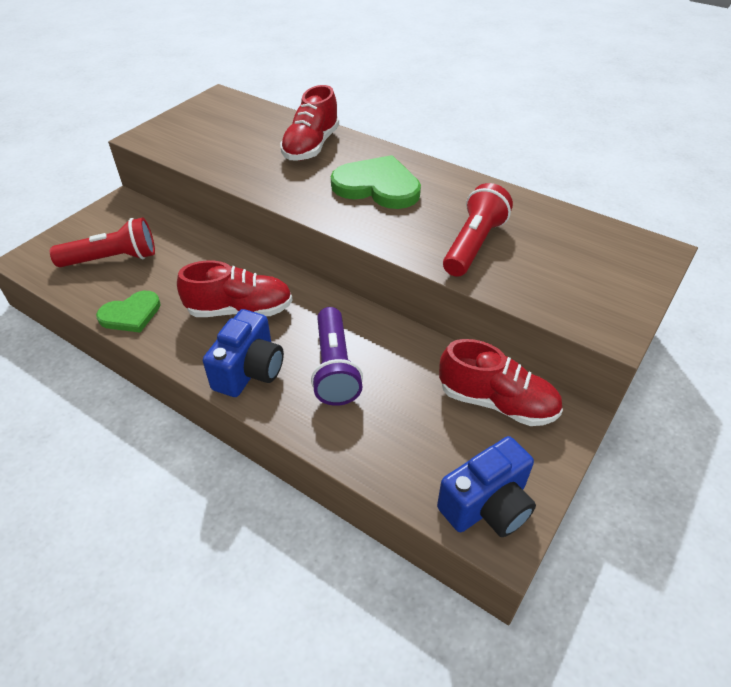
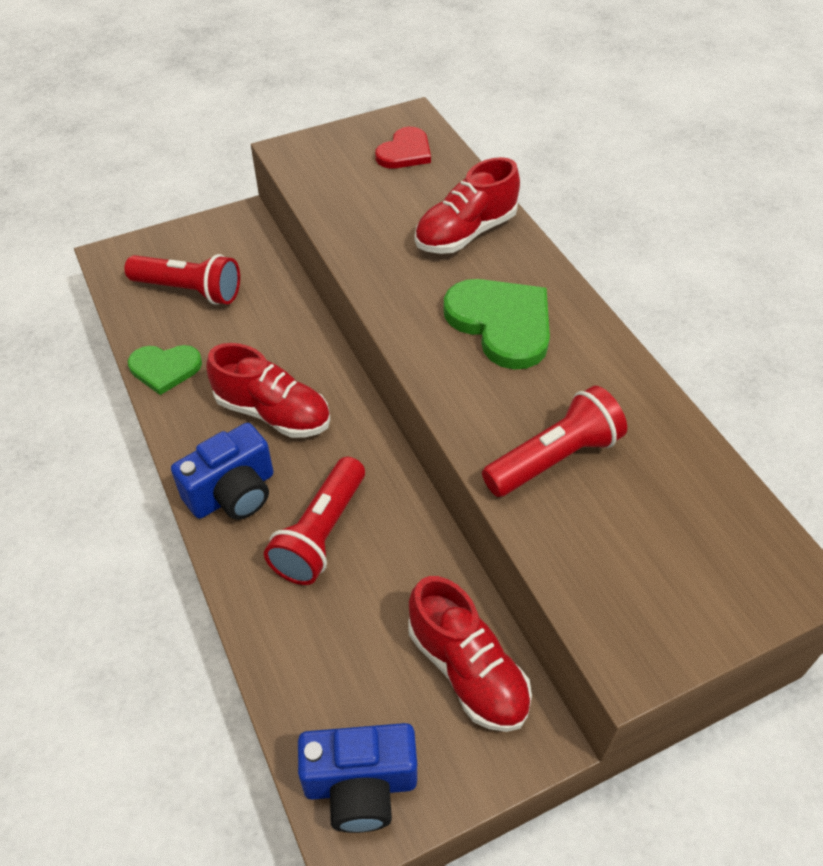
camera: 30 degrees right, 5 degrees up
(231, 115) = (405, 152): none -> red heart
(335, 367) = (321, 533): purple flashlight -> red flashlight

